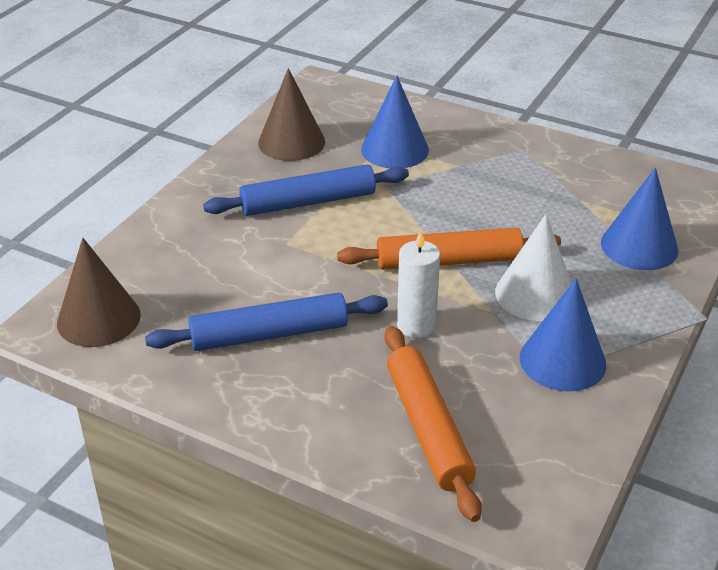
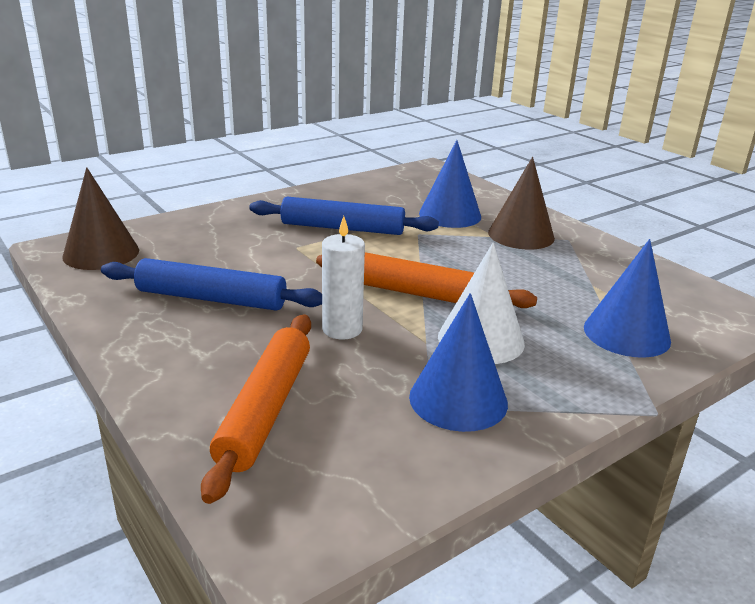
camera: 25 degrees right, 10 degrees down
(291, 142) = (370, 193): brown cone -> brown cone (521, 235)

